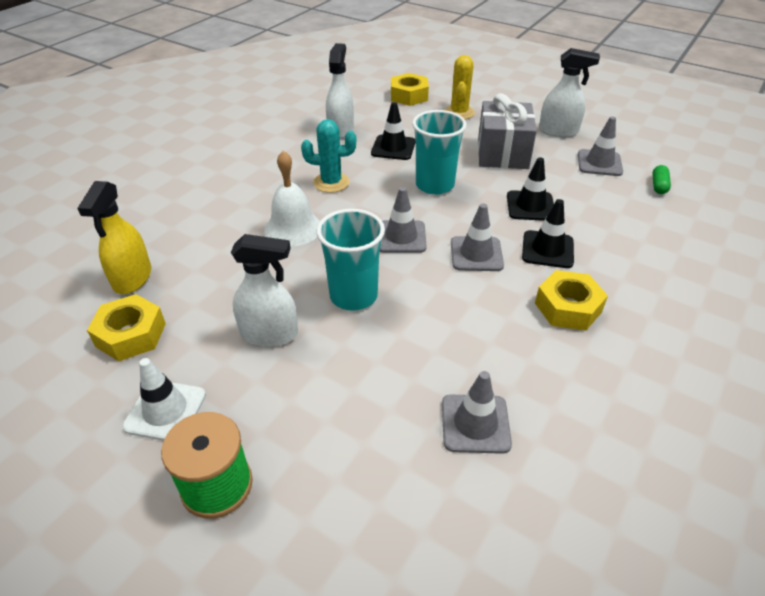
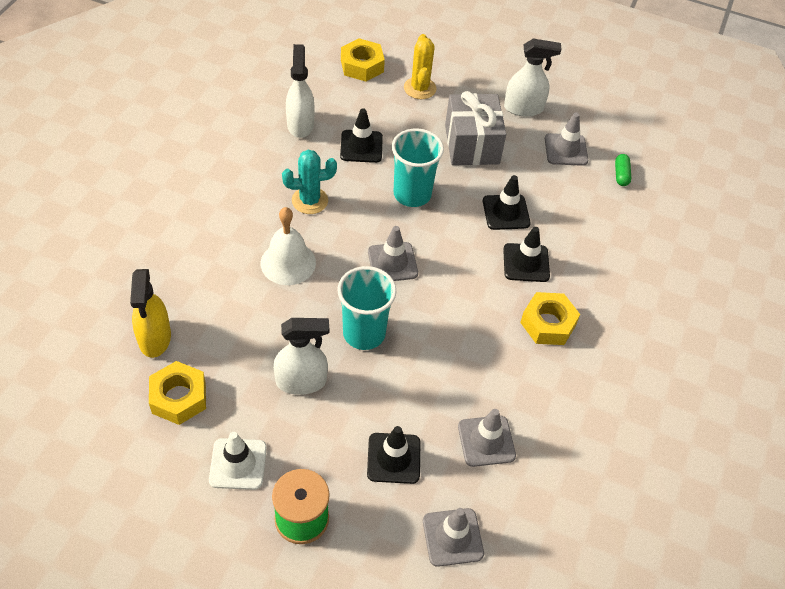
camera: 15 degrees left, 10 degrees up
(353, 428) = (393, 458): none -> black traffic cone
(476, 254) = (464, 275): grey traffic cone -> grey traffic cone (452, 537)

